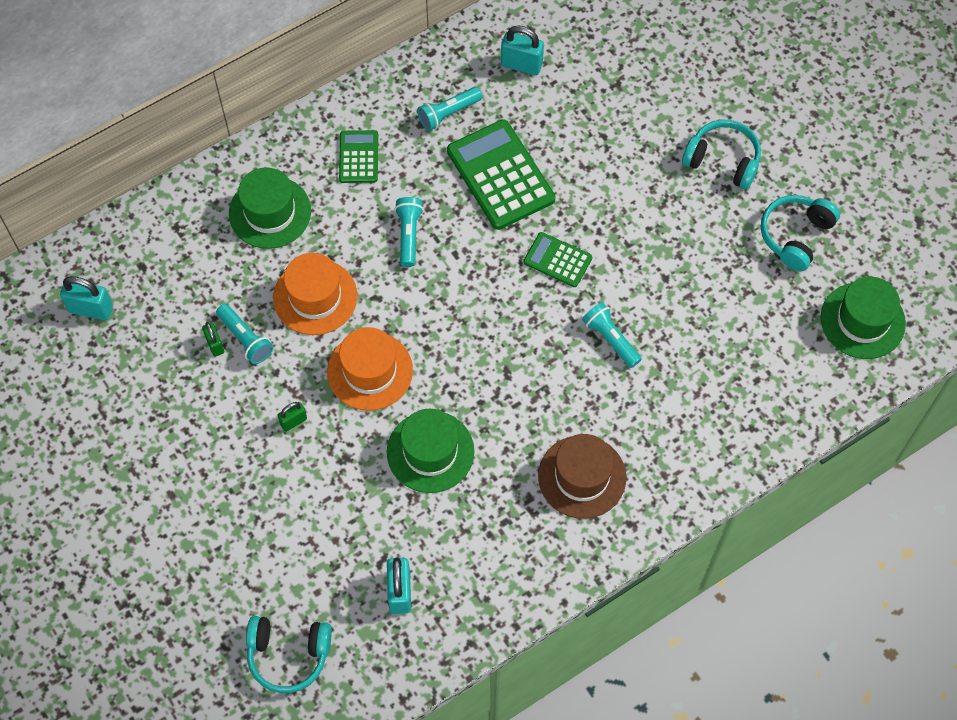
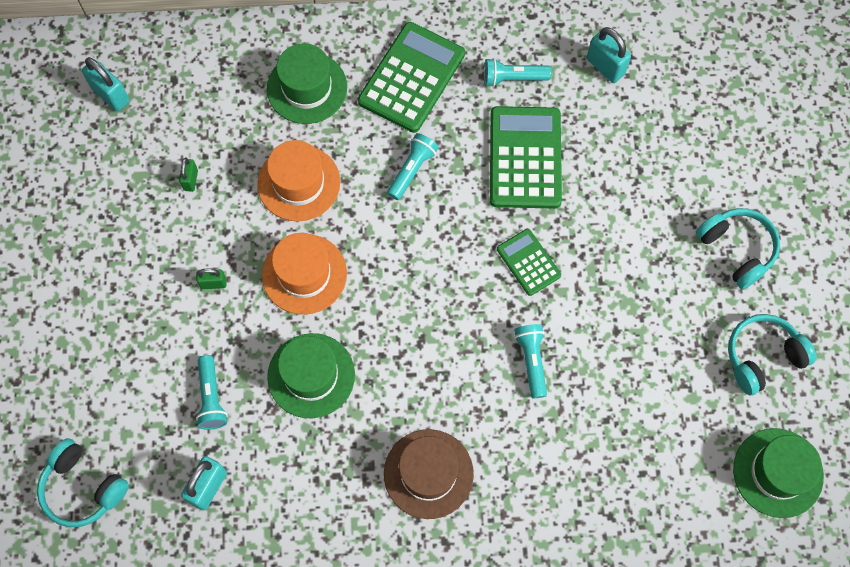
camera: 30 degrees right, 5 degrees up
(246, 339) = (219, 189): turquoise flashlight -> turquoise flashlight (211, 398)
(358, 157) = (411, 78): green calculator -> green calculator, size x1.82

